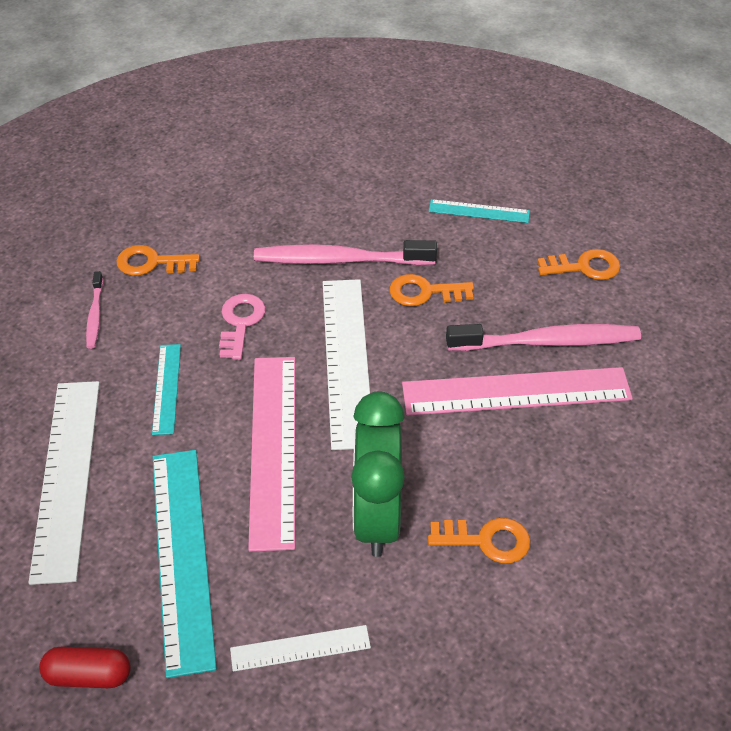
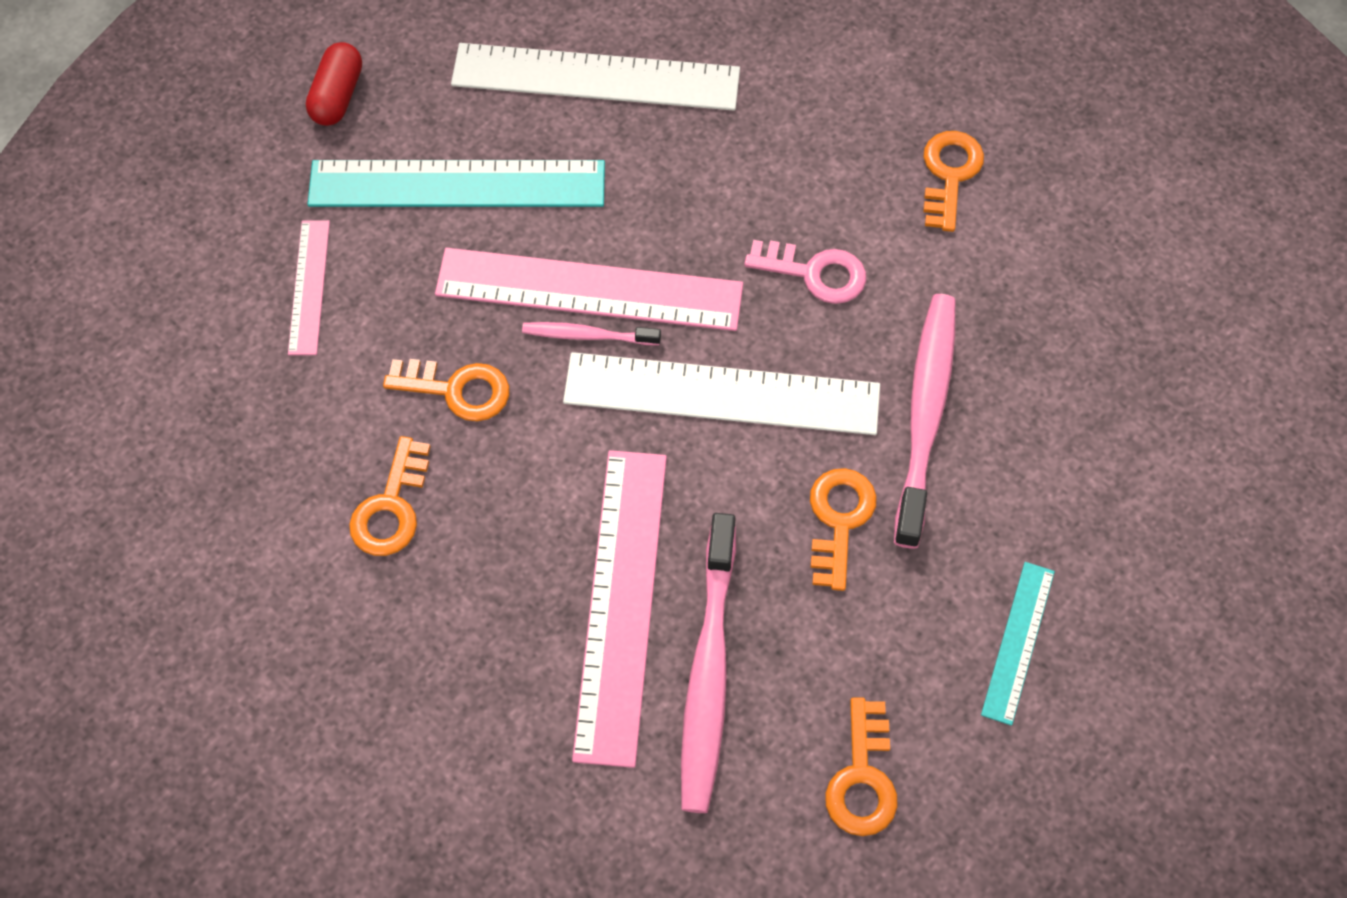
camera: 100 degrees right, 15 degrees up
(95, 315) = (855, 108): pink toothbrush -> pink toothbrush (587, 335)
(167, 388) = (711, 181): turquoise ruler -> none
(300, 648) = (309, 287): white ruler -> pink ruler
(377, 517) = (457, 390): green clock -> orange key

